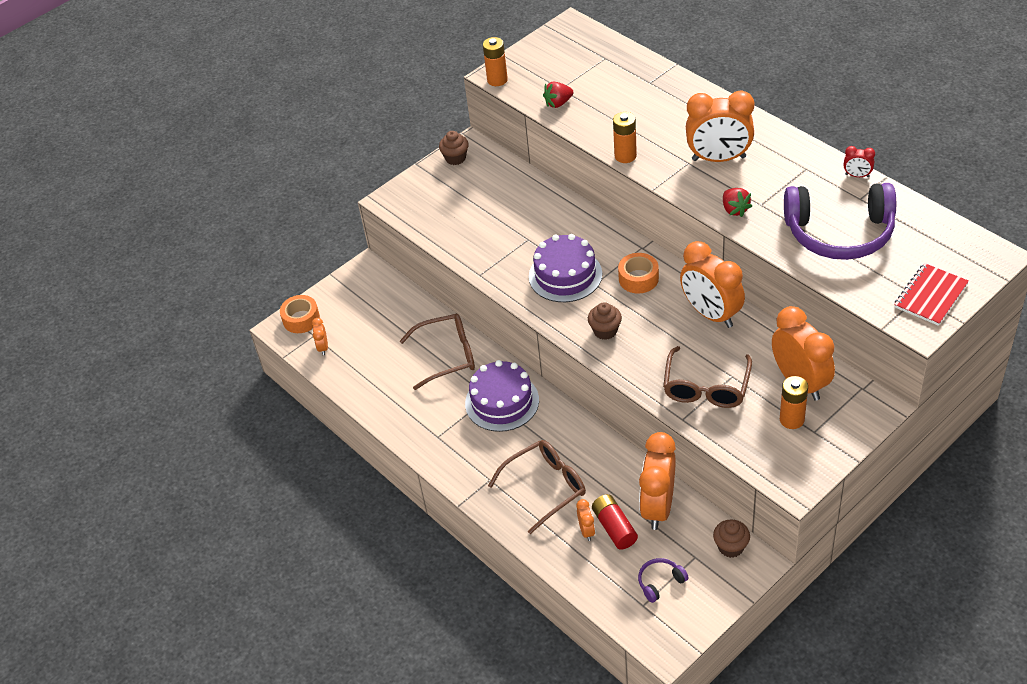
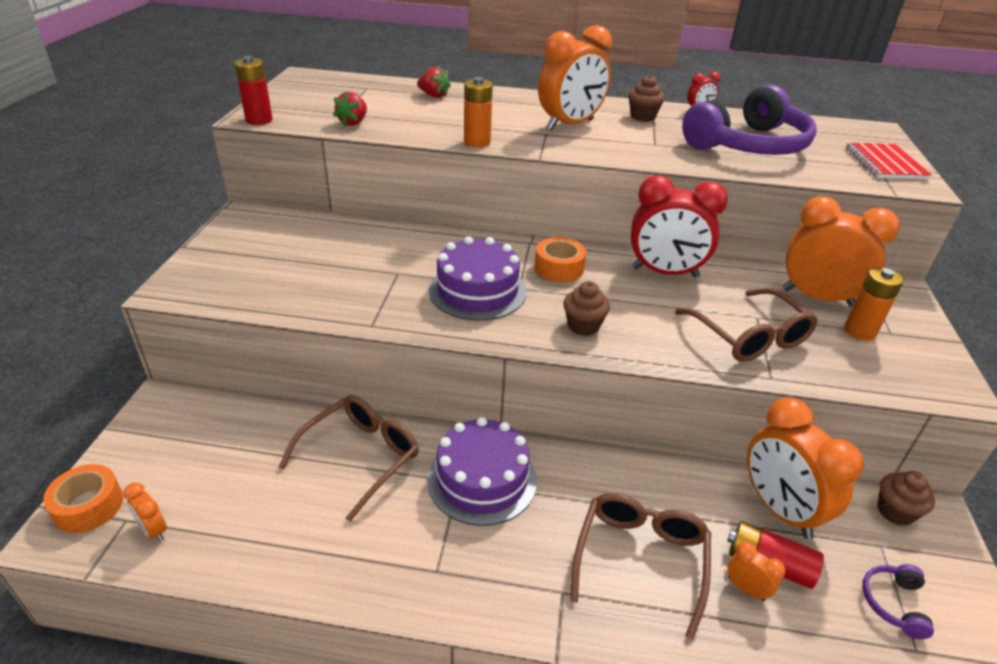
camera: 45 degrees left, 10 degrees down
(455, 158) = (234, 229): brown cupcake -> brown cupcake (642, 117)
(497, 80) = (259, 120): orange battery -> red battery
(711, 314) = (665, 272): orange clock -> red clock
(735, 210) = (638, 152): red strawberry -> red strawberry (434, 95)

